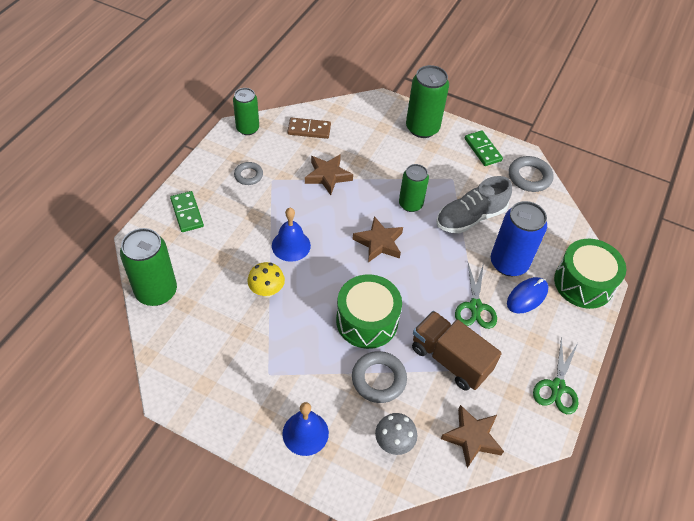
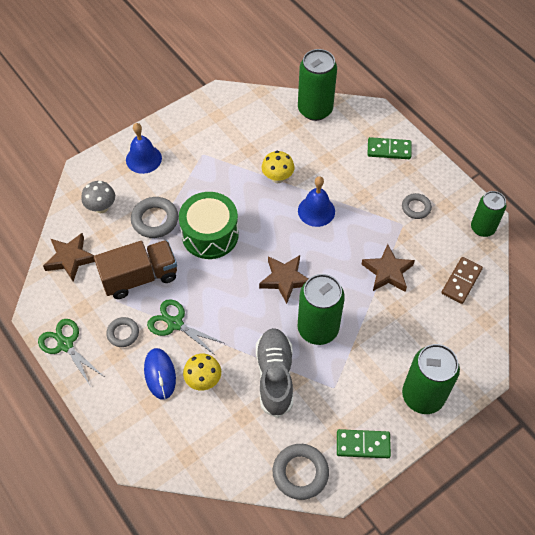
camera: 120 degrees right, 5 degrees up
(410, 204) = (318, 329): green can -> green can, size x1.52
(508, 263) = (203, 380): blue can -> yellow mushroom
(513, 344) = (123, 333): none -> grey ring
(583, 283) = (143, 437): green drum -> none

